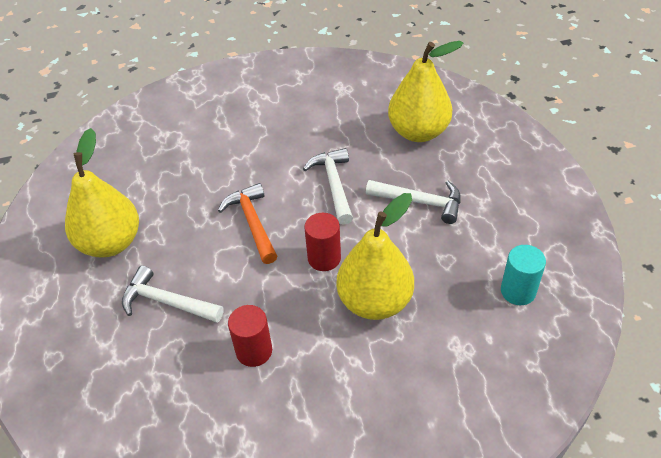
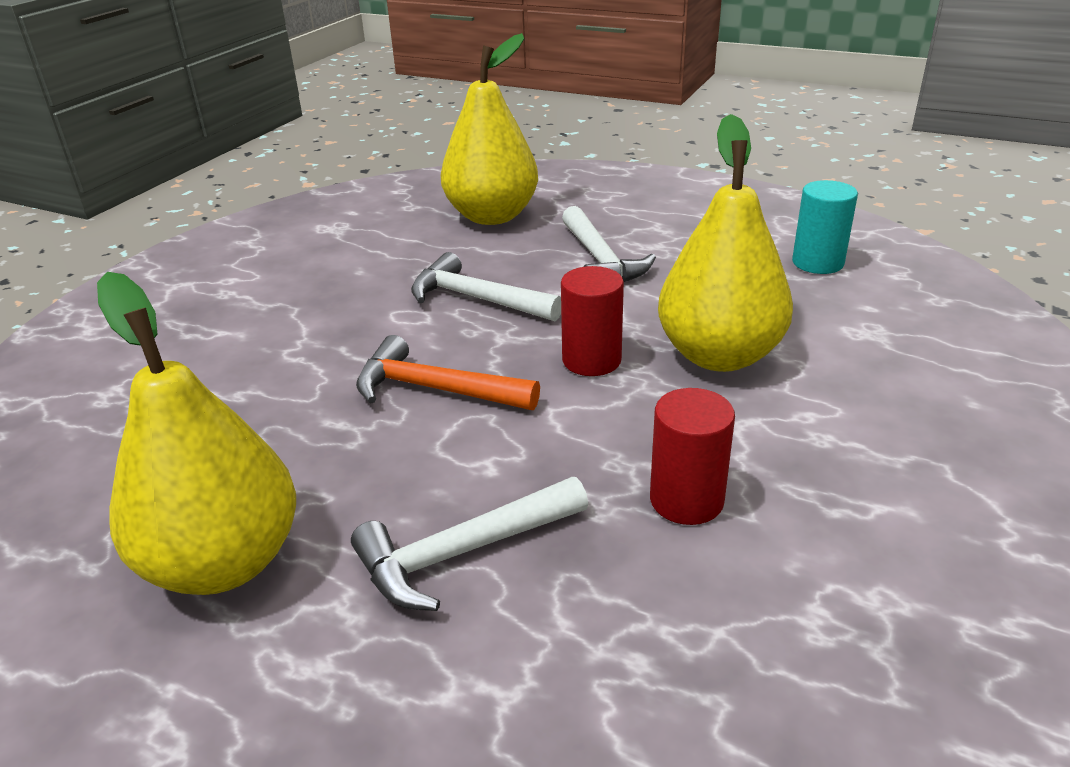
camera: 50 degrees left, 15 degrees down
(420, 202) = (600, 259): white hammer -> white hammer turned 105 degrees clockwise

